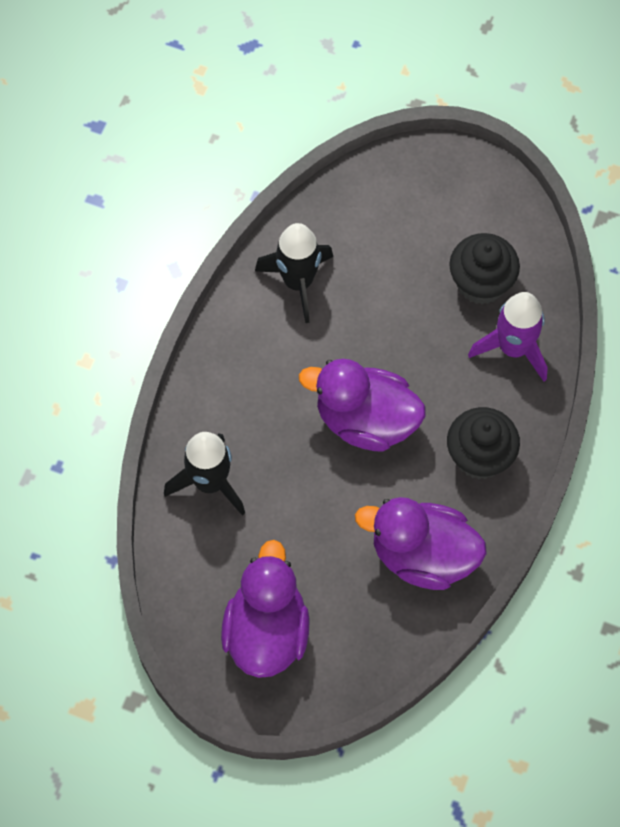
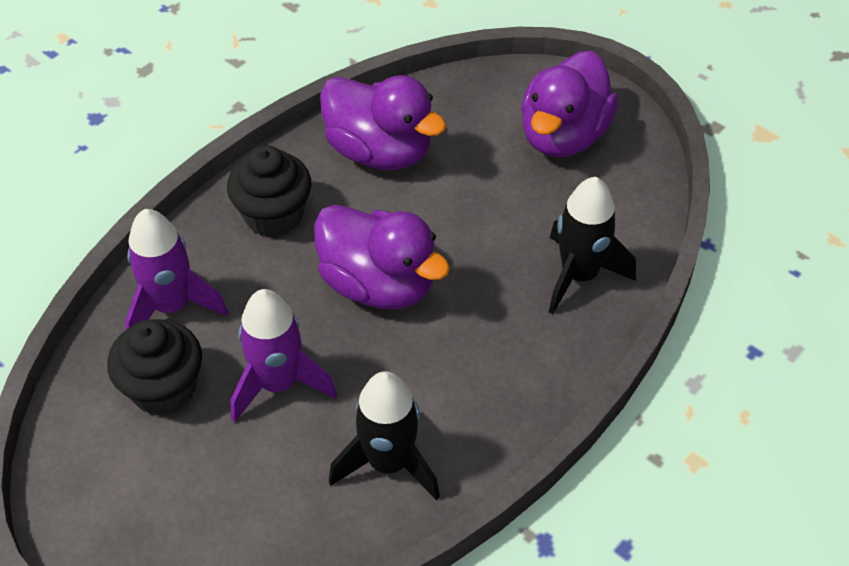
camera: 160 degrees left, 15 degrees down
(401, 314) = (278, 384): none -> purple rocket

